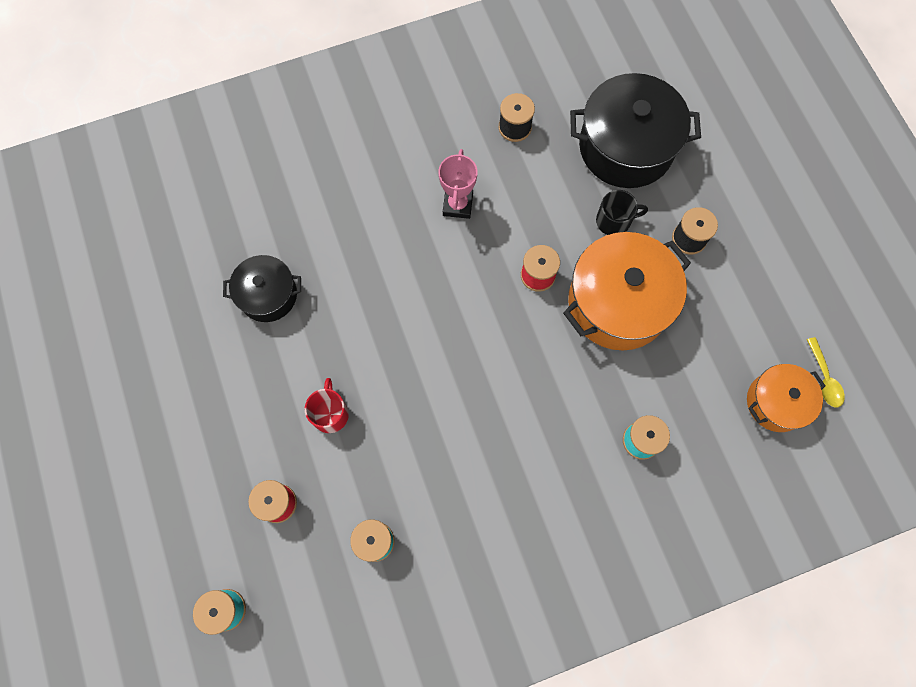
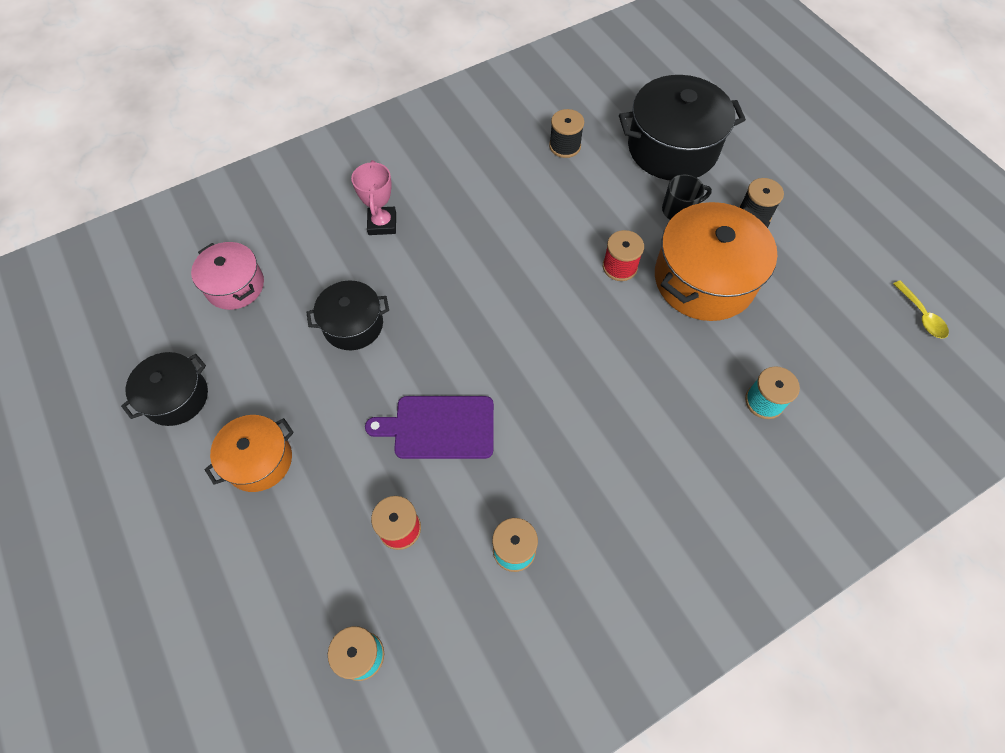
camera: 10 degrees left, 10 degrees down
(96, 342) = (176, 397): none -> black pot
(163, 235) = (235, 286): none -> pink pot
(330, 413) = (439, 427): red mug -> purple cutting board
(458, 205) = (526, 217): pink trophy -> pink trophy (382, 224)
(776, 402) = (883, 344): orange pot -> orange pot (259, 460)

